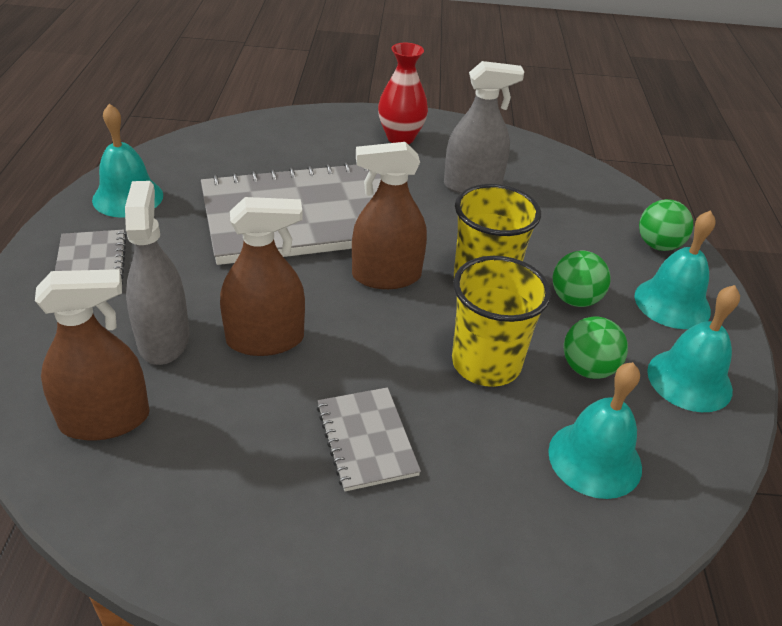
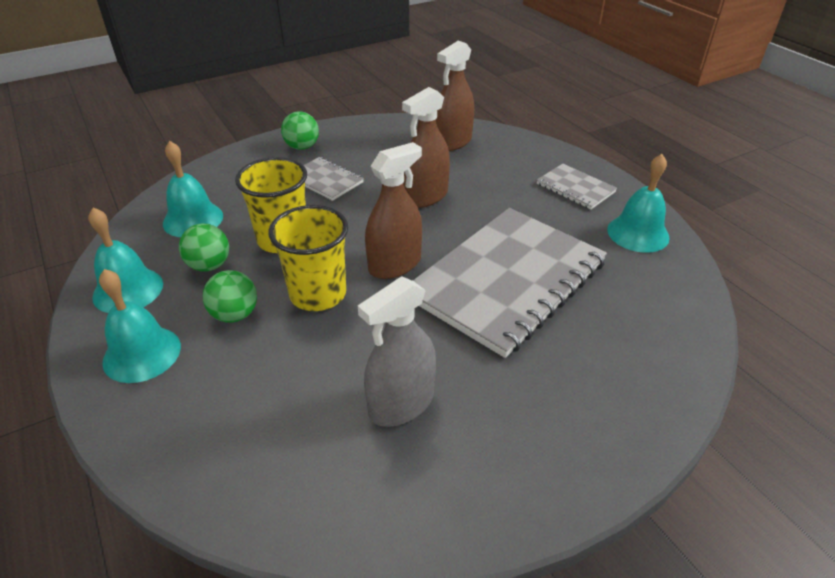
camera: 150 degrees right, 0 degrees up
(163, 339) = (476, 175): grey spray bottle -> none
(400, 138) = (542, 438): red vase -> none
(658, 245) = (159, 424): green ball -> green ball (302, 147)

